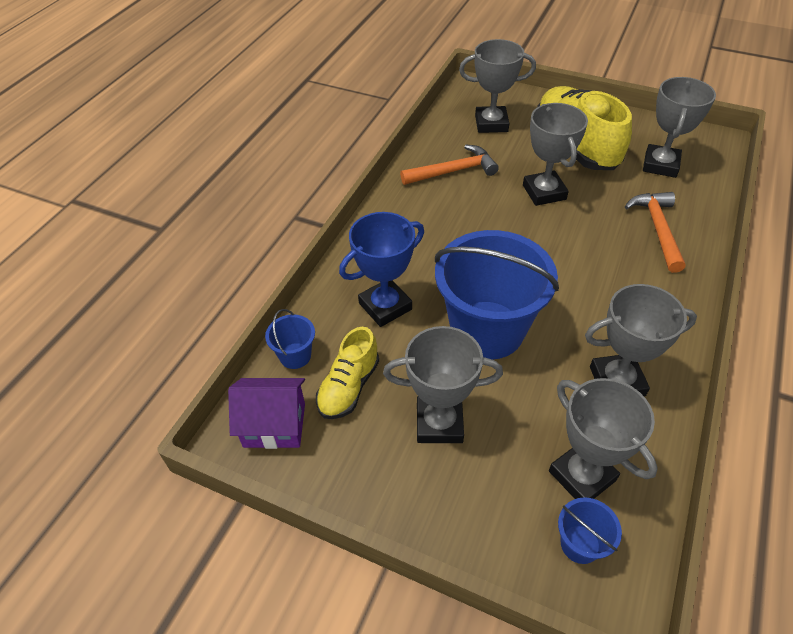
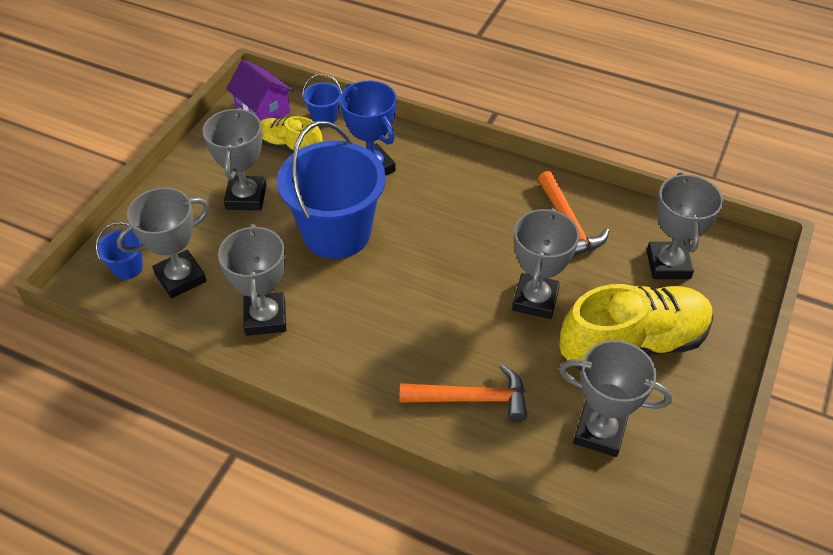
camera: 90 degrees right, 0 degrees up
(274, 425) = (263, 110): purple house -> purple house turned 45 degrees counterclockwise
(544, 192) = (535, 300): grey trophy -> grey trophy turned 60 degrees counterclockwise

